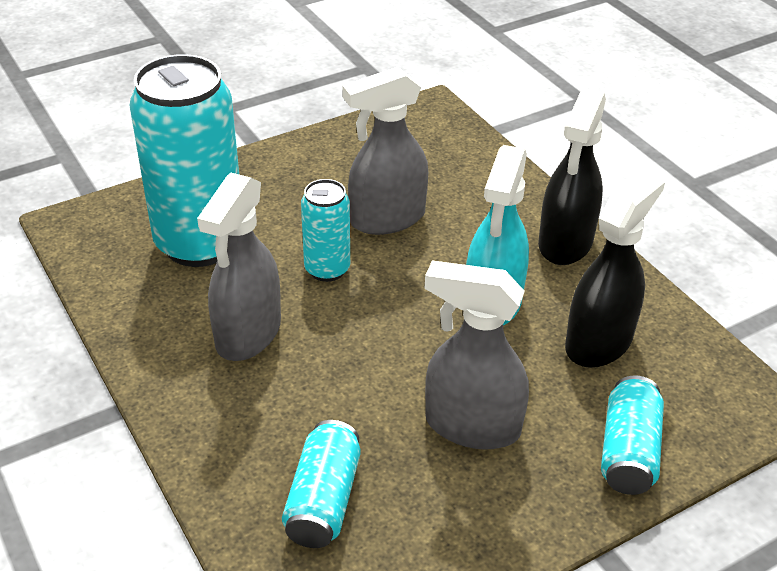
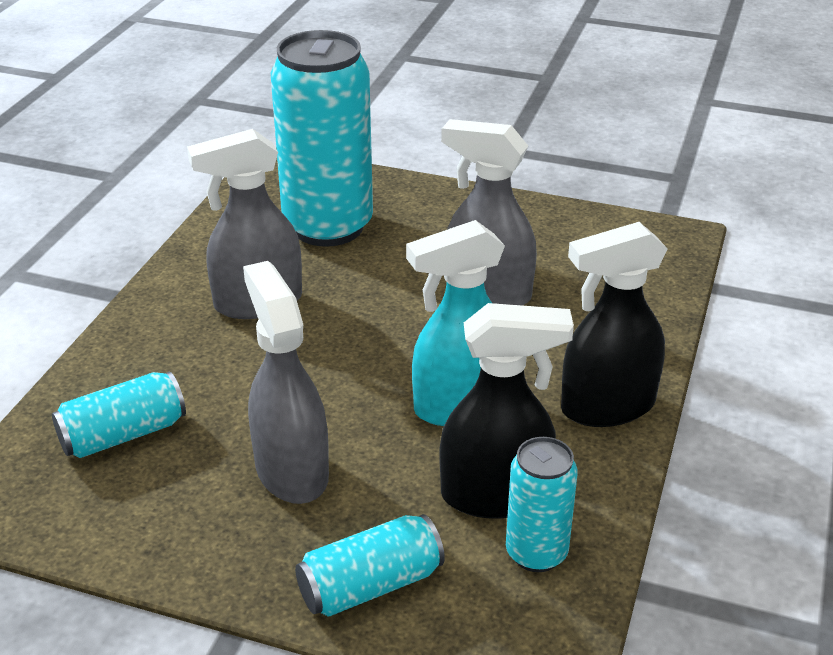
camera: 50 degrees right, 5 degrees down
(327, 269) = (381, 298): turquoise can -> turquoise can (536, 553)

